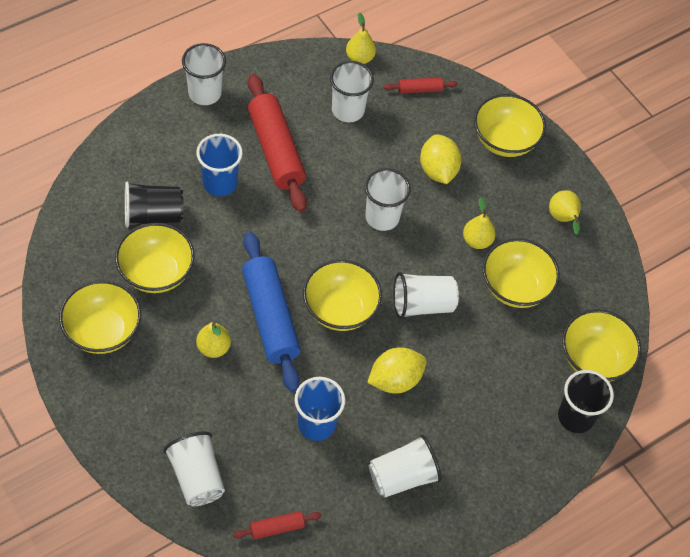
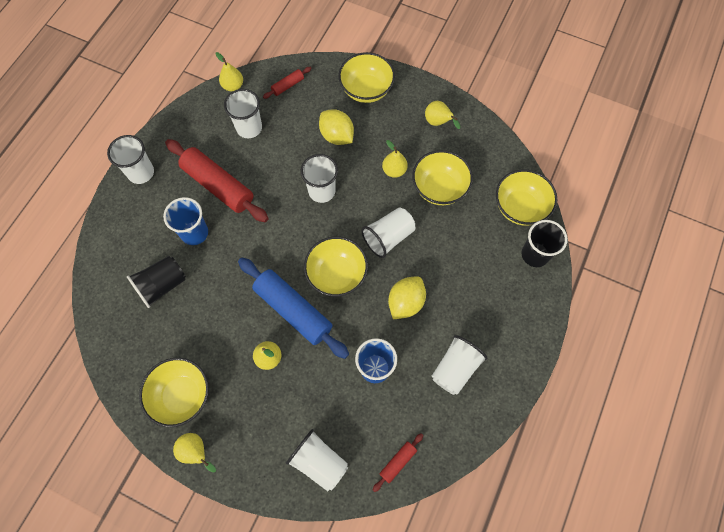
camera: 25 degrees left, 10 degrees up
(82, 392) = (196, 452): none -> yellow pear
(156, 272) = (192, 327): yellow bowl -> none

